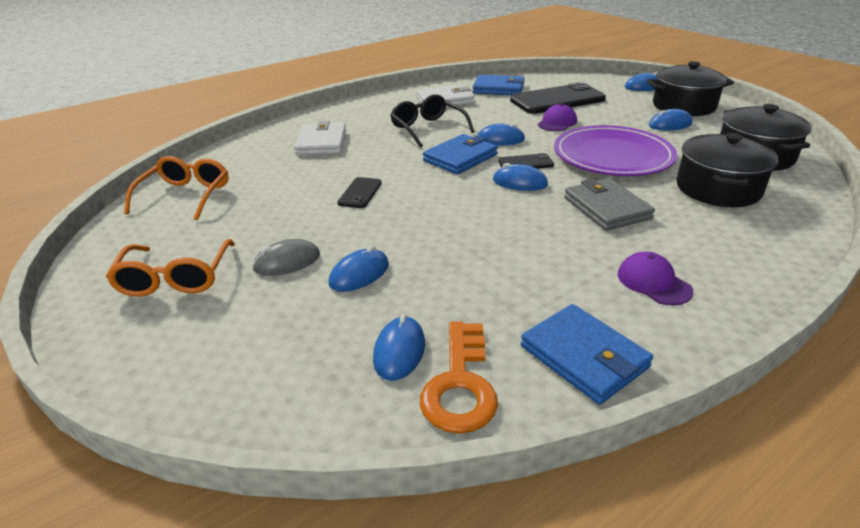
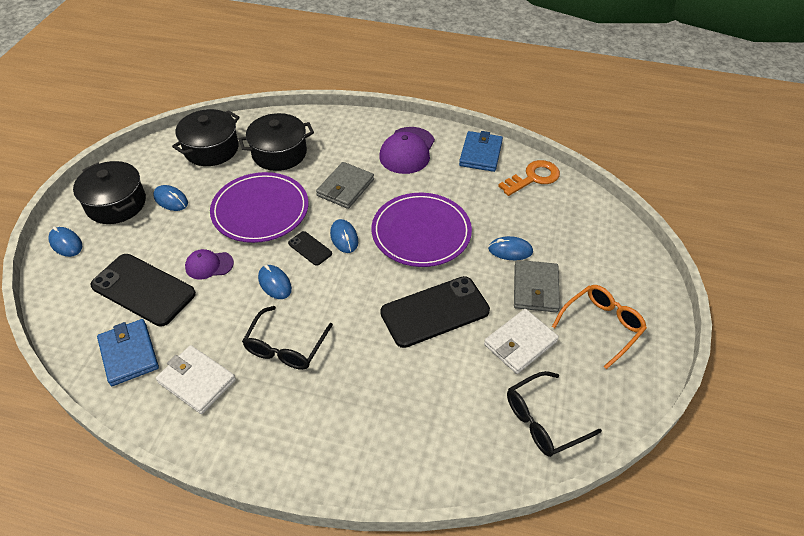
camera: 130 degrees left, 15 degrees up
(186, 196) = (543, 421): orange glasses -> black glasses
(287, 262) = (535, 288): grey mouse -> grey wallet
(322, 143) = (379, 408): white wallet -> white wallet (520, 343)
(360, 193) = (435, 312): black phone -> black phone, size x2.13
(399, 351) = (538, 203): blue mouse -> none
(460, 158) = (330, 289): blue wallet -> none
(471, 227) = (421, 232): none -> purple plate
(653, 282) = (407, 151): purple cap -> purple cap, size x1.70

